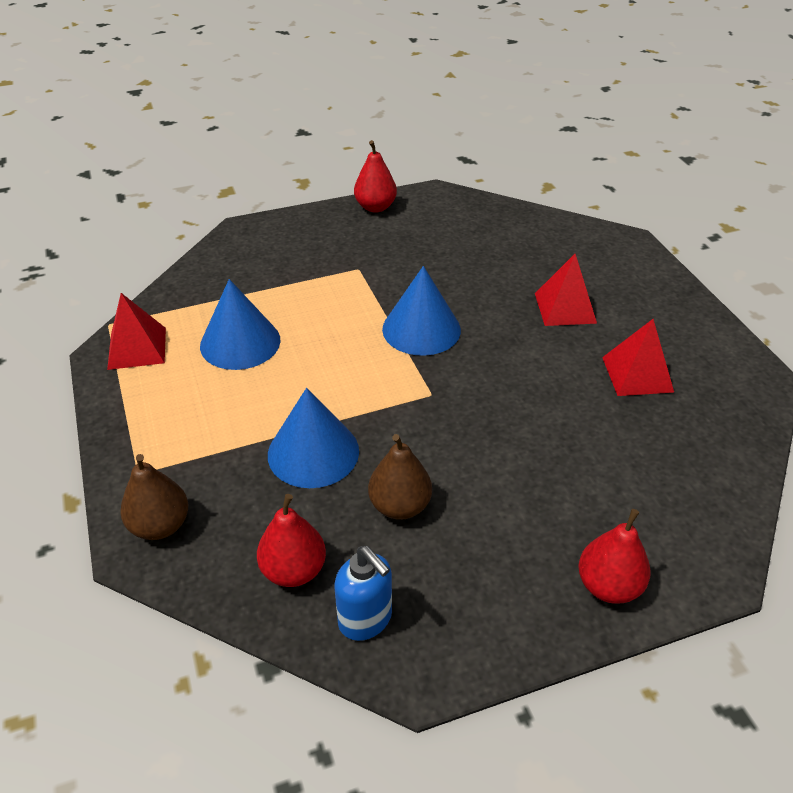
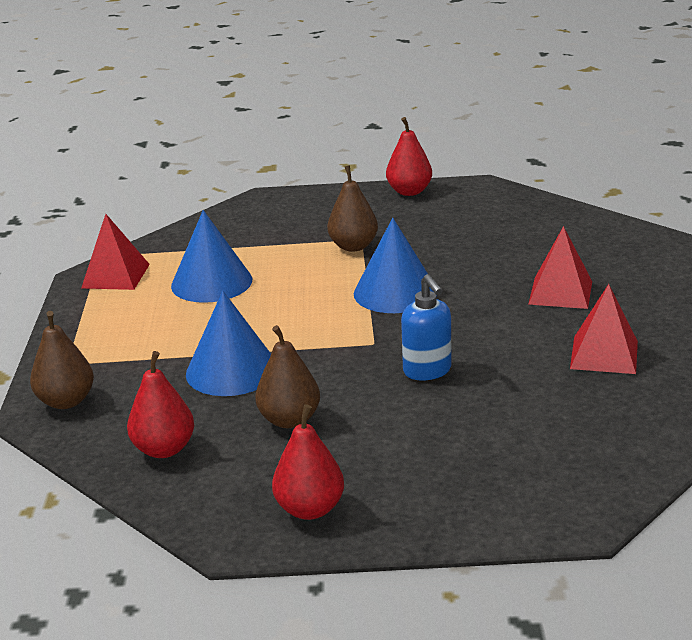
camera: 20 degrees right, 15 degrees down
(356, 279) = (353, 246): none -> brown pear
(366, 620) = (208, 493): blue soap dispenser -> blue soap dispenser (427, 371)
(608, 586) = (458, 509): red pear -> red pear (310, 509)

